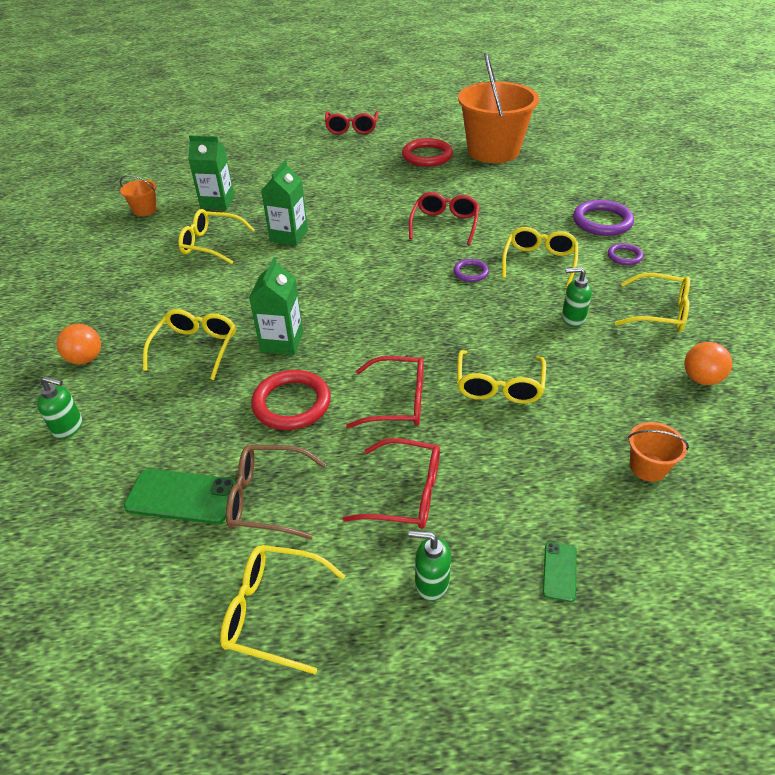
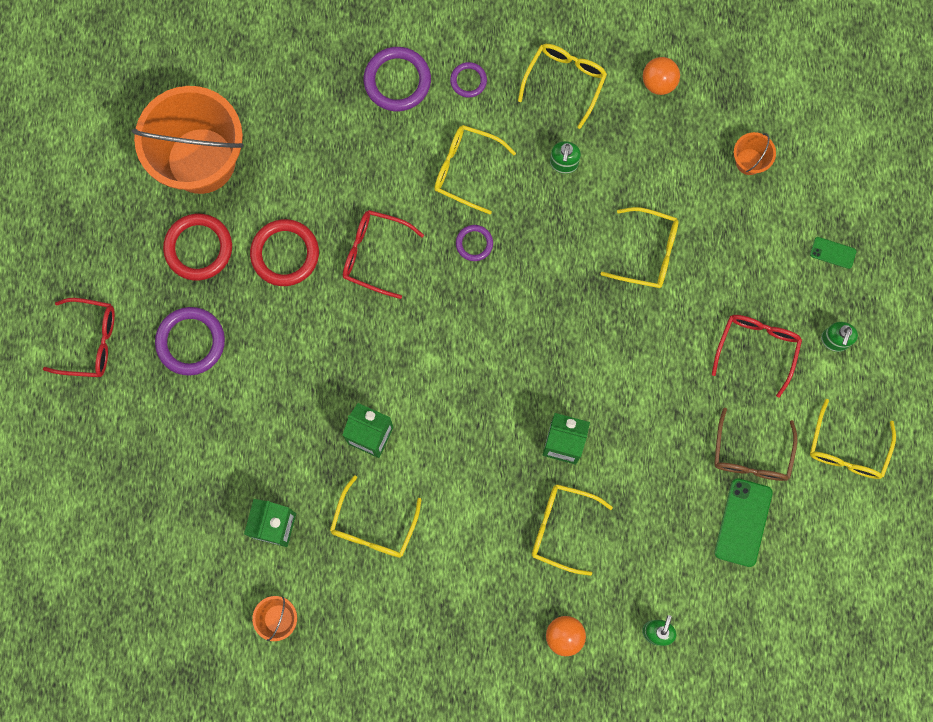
camera: 85 degrees left, 35 degrees up
(291, 403) = (649, 435): red ring -> red ring (285, 254)
(356, 159) = (190, 342): none -> purple ring
(397, 401) = (657, 343): red glasses -> none

